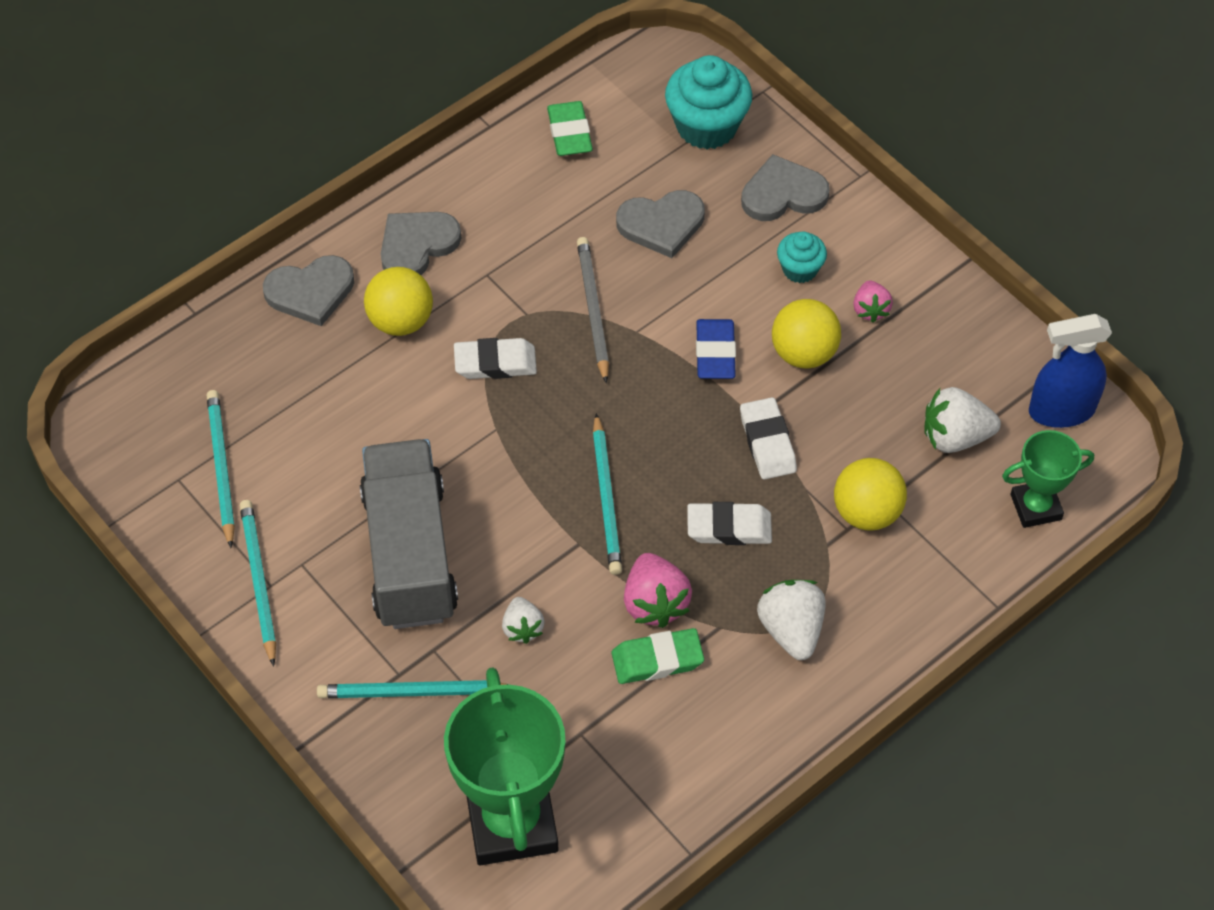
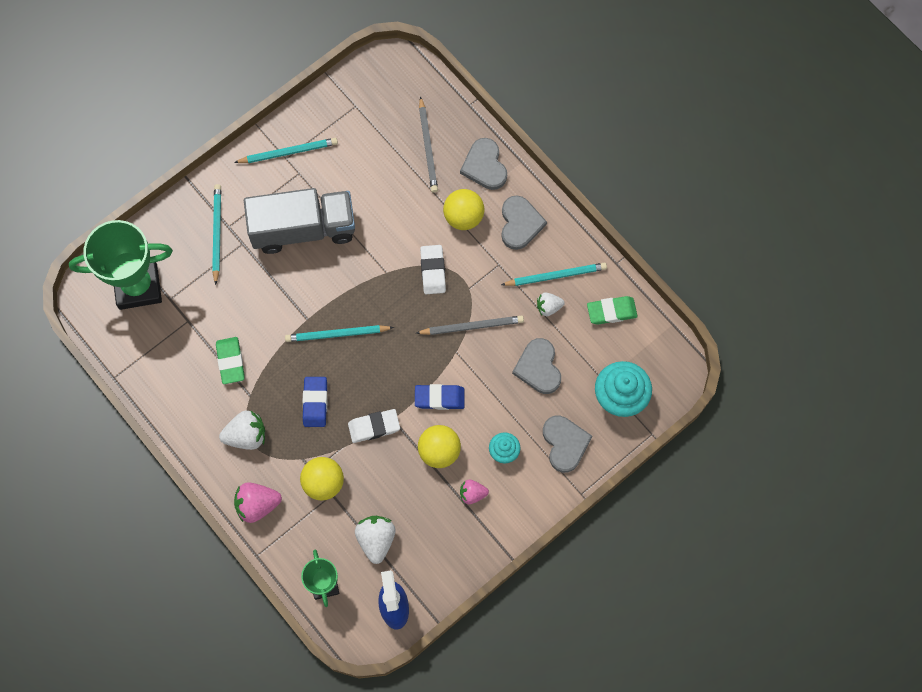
camera: 90 degrees right, 15 degrees up
(221, 468) = (362, 127): turquoise pencil -> turquoise pencil (556, 275)
(268, 371) = (428, 147): none -> grey pencil
(417, 245) = (520, 224): grey heart -> grey heart turned 45 degrees clockwise
(522, 628) = (254, 289): white strawberry -> white strawberry (548, 307)
(655, 603) = (266, 360): pink strawberry -> pink strawberry (257, 505)
(729, 528) = (315, 403): white eraser -> blue eraser

